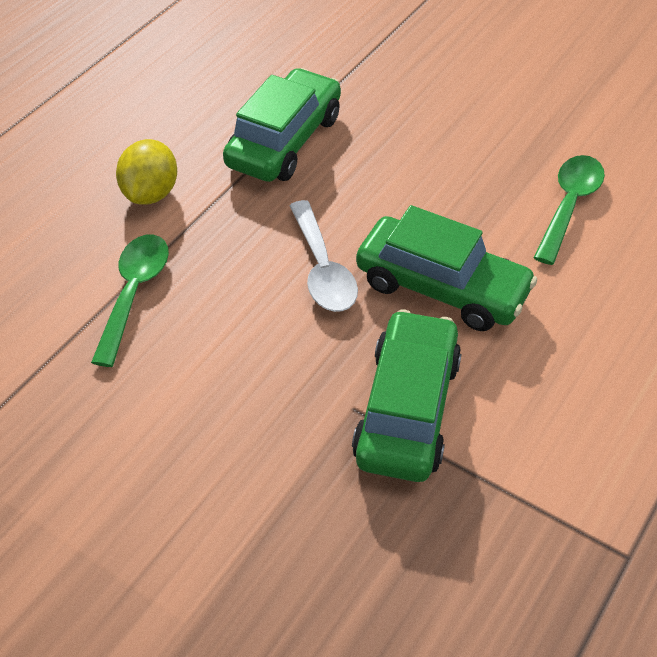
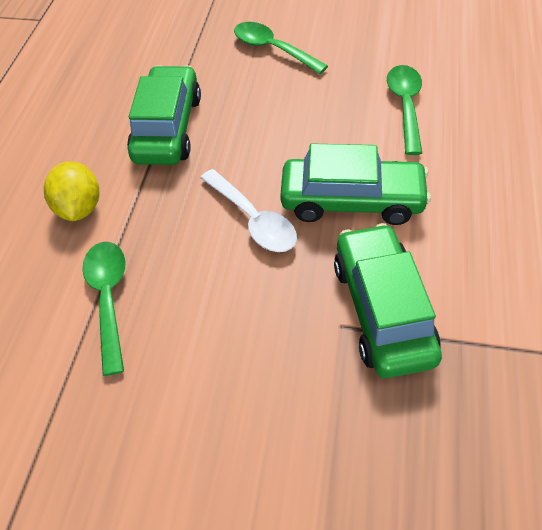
camera: 20 degrees left, 5 degrees up
(451, 90) = (272, 49): none -> green spoon

